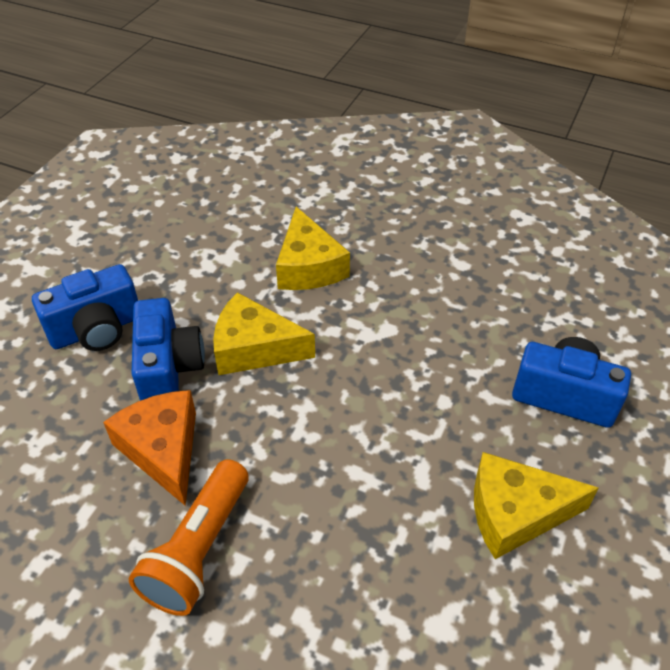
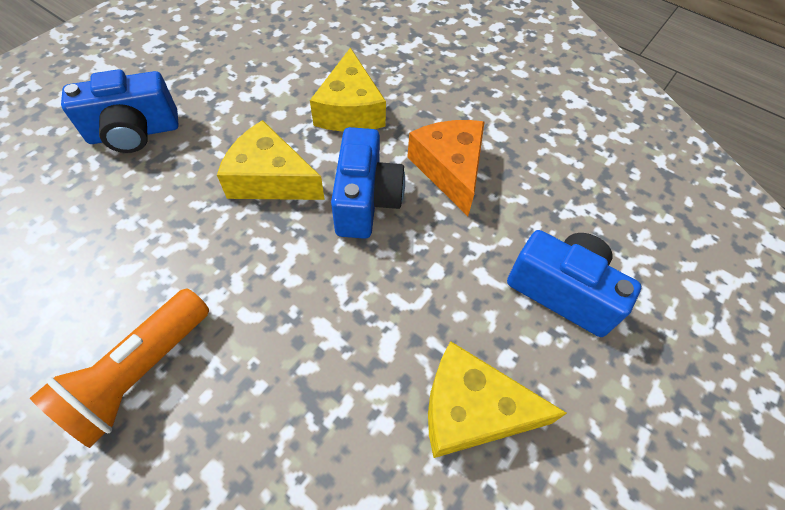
camera: 10 degrees right, 10 degrees up
(163, 450) = (146, 262): orange cheese -> orange cheese (450, 169)
(169, 369) = (183, 183): blue camera -> blue camera (366, 201)

